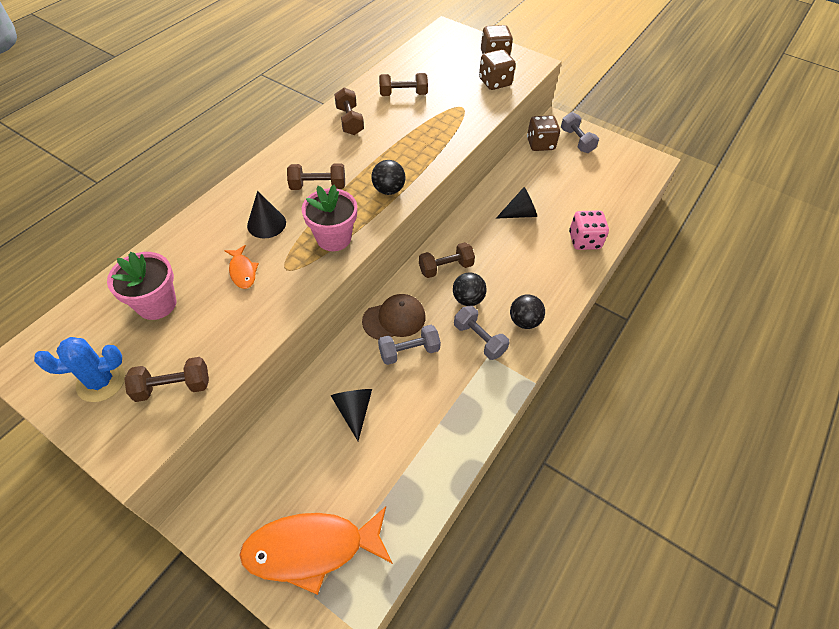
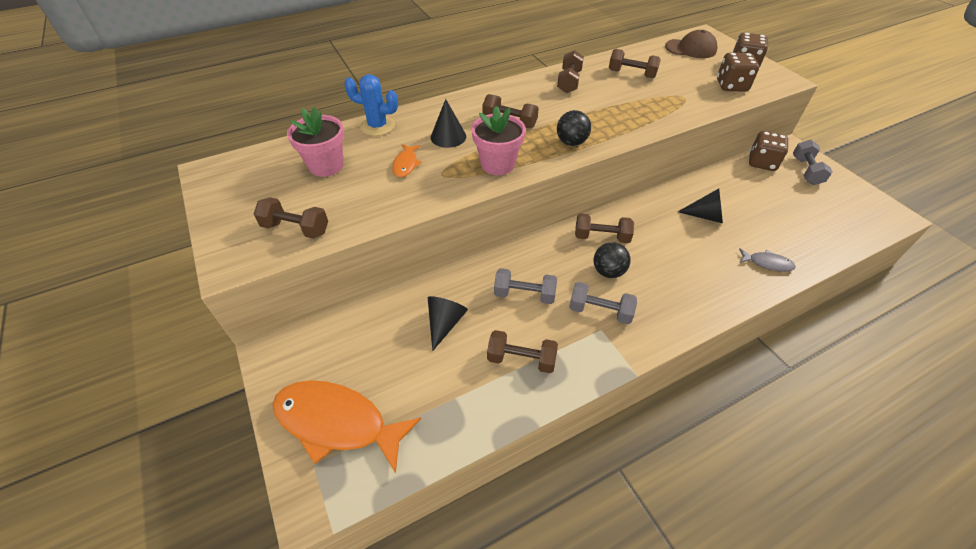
camera: 30 degrees right, 5 degrees down
(101, 381) = (250, 204): blue cactus -> blue cactus (377, 126)
(394, 319) = (527, 262): brown cap -> brown cap (691, 49)
(438, 412) = (521, 359): none -> brown dumbbell
(479, 339) = (600, 311): grey dumbbell -> grey dumbbell turned 60 degrees counterclockwise
(524, 321) = (657, 313): black ball -> none
(584, 240) = (767, 263): pink dice -> grey fish

